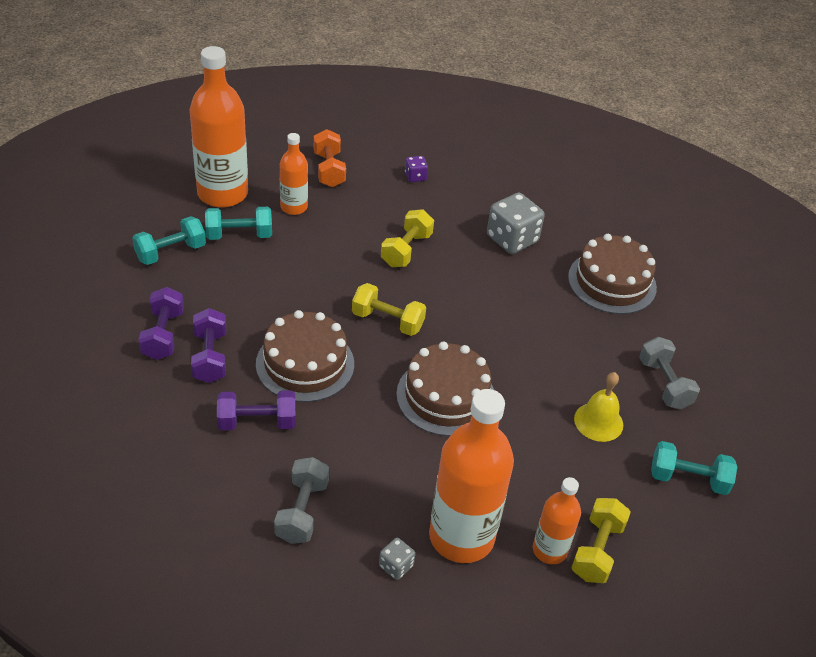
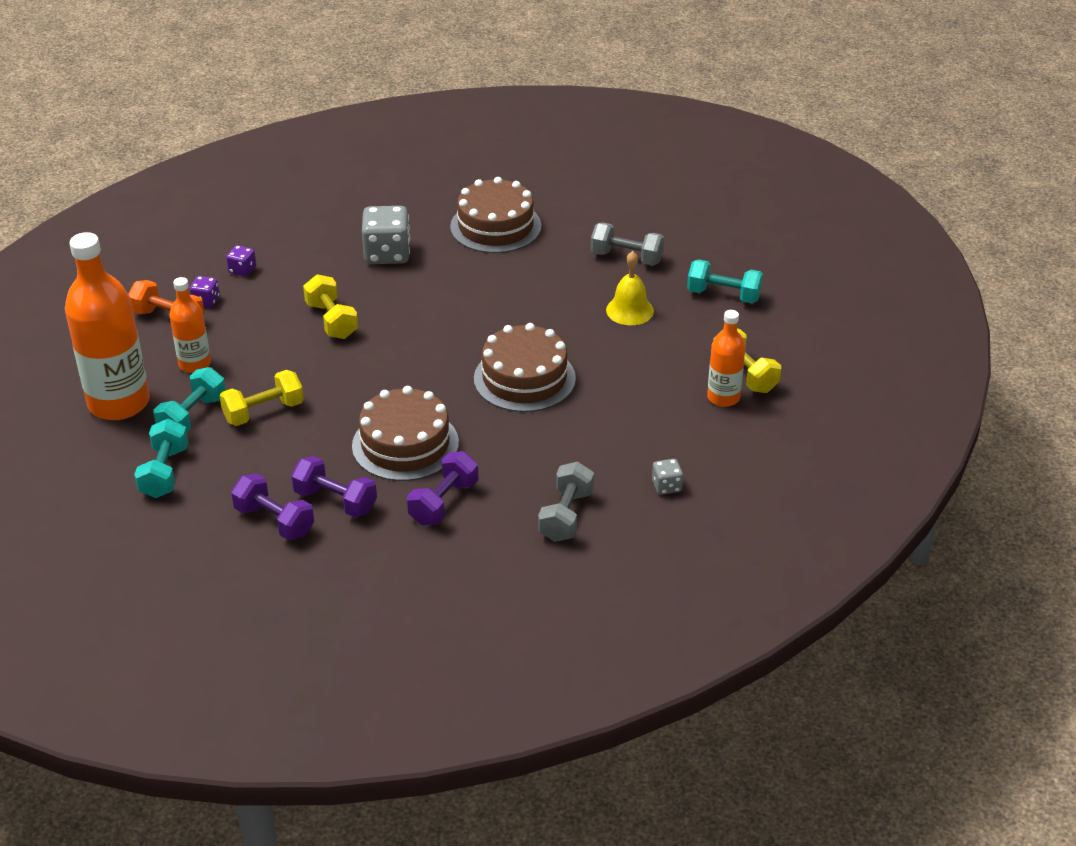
camera: 50 degrees left, 5 degrees down
(302, 511) = (566, 516): grey dumbbell -> grey dumbbell turned 60 degrees clockwise
(365, 177) = (206, 301): none -> purple dice
(387, 321) = (406, 372): yellow dumbbell -> yellow dumbbell (263, 412)
(461, 536) = (671, 437): orange bottle -> none
(688, 479) = (723, 295): turquoise dumbbell -> turquoise dumbbell turned 60 degrees clockwise

